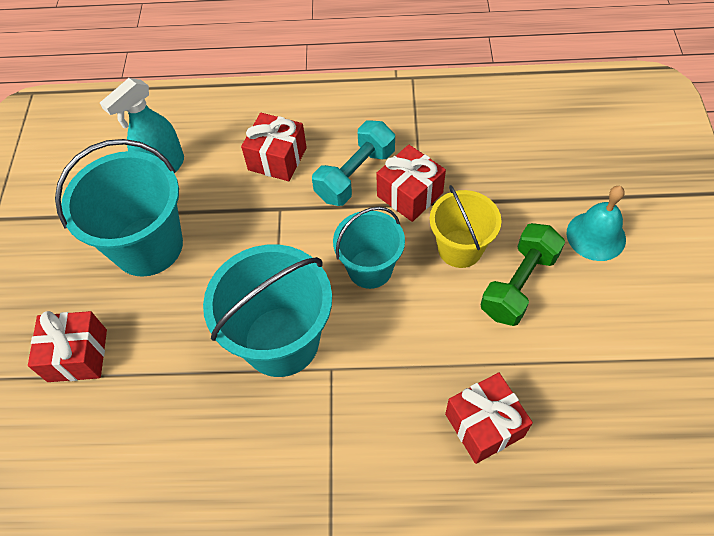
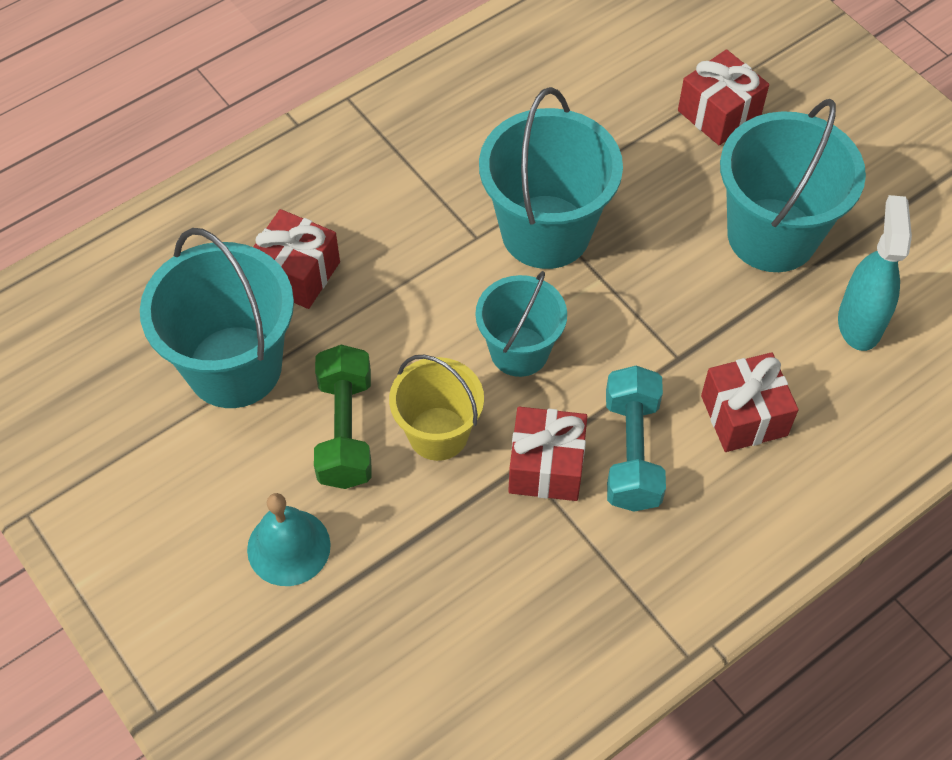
camera: 140 degrees right, 0 degrees up
(573, 376) = (234, 367): none -> turquoise bucket

